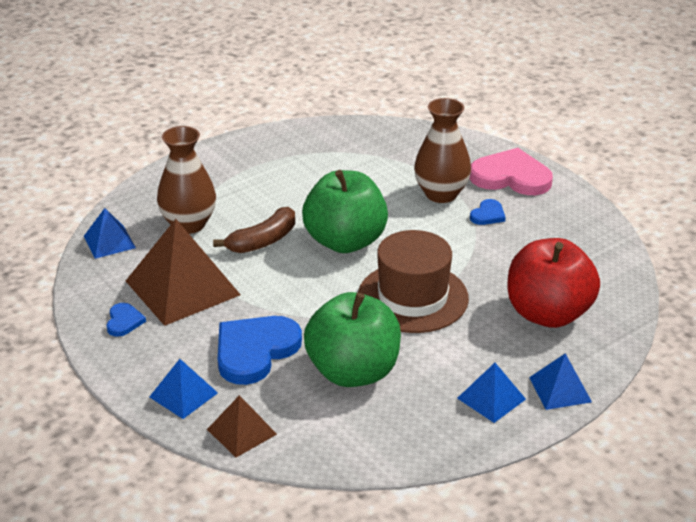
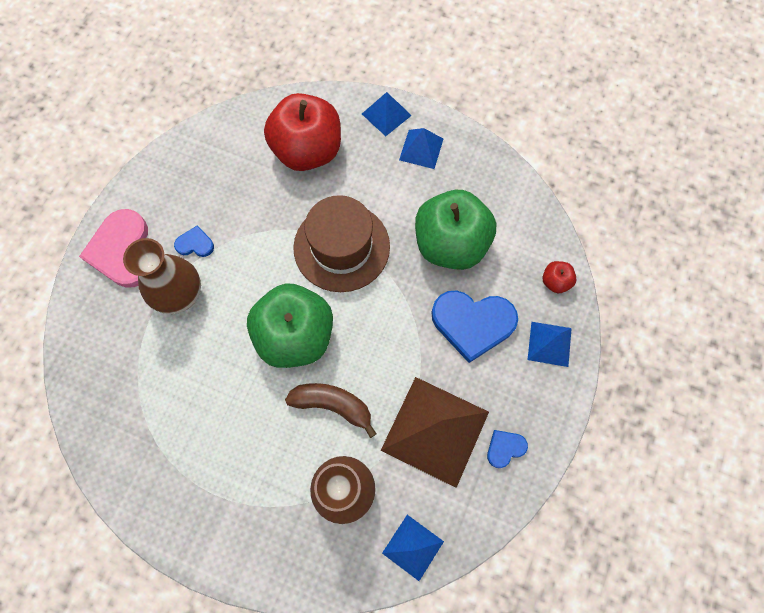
camera: 120 degrees left, 35 degrees up
(242, 431) = (555, 282): brown pyramid -> red apple

